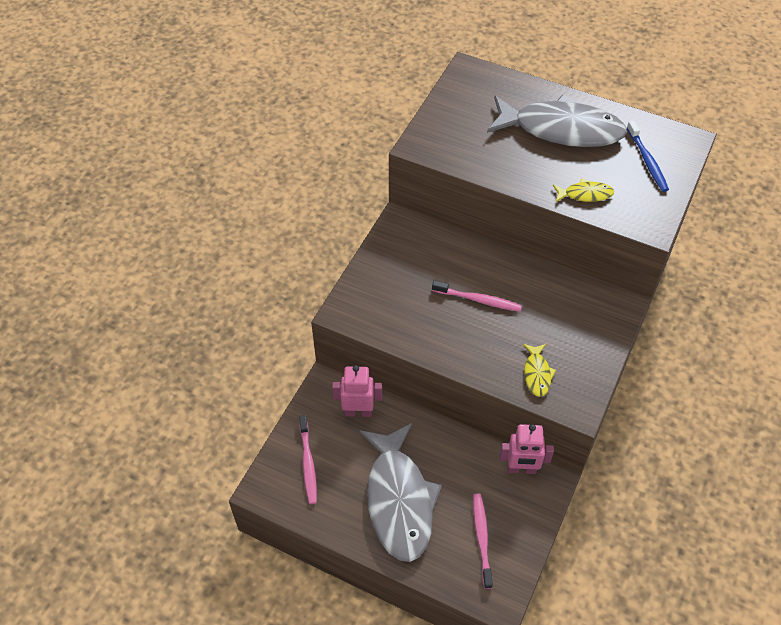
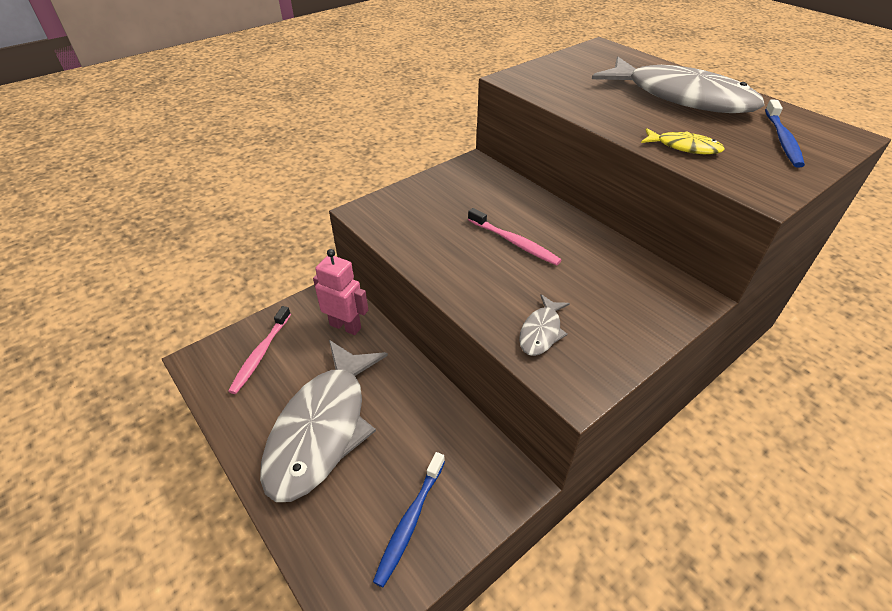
camera: 25 degrees right, 10 degrees down
(482, 538) = (387, 516): pink toothbrush -> none
(498, 535) = (410, 521): none -> blue toothbrush
(521, 469) = (486, 453): pink robot -> none
(537, 374) = (541, 332): yellow fish -> grey fish

